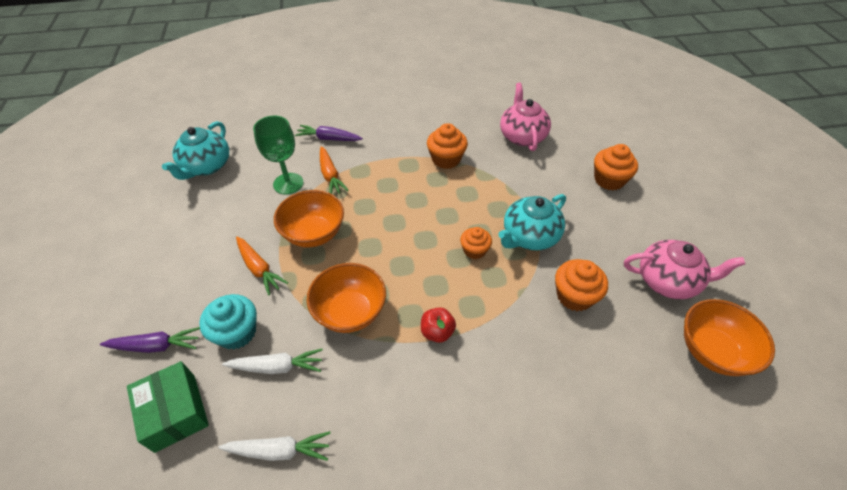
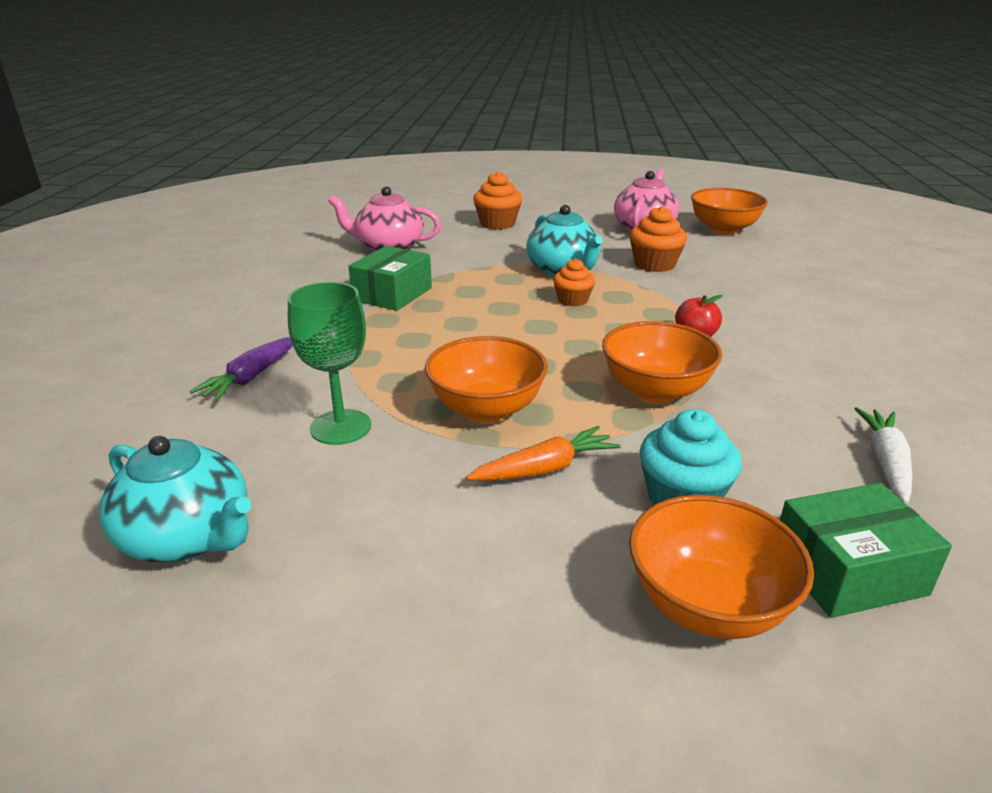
camera: 75 degrees left, 20 degrees down
(156, 346) = (707, 605): purple carrot -> orange bowl
(277, 367) = (750, 458): white carrot -> none
(330, 175) = (353, 383): orange carrot -> none
(446, 159) = (392, 294): orange cupcake -> green box

